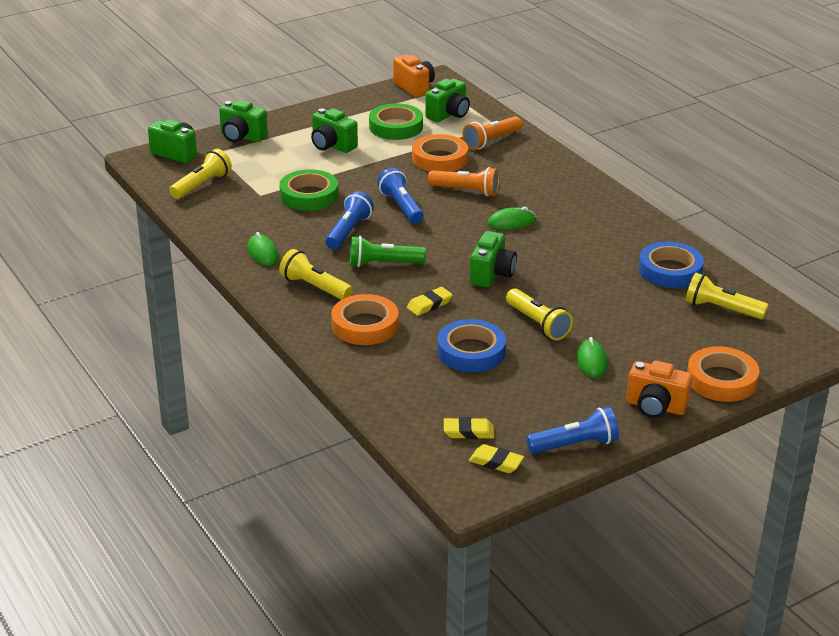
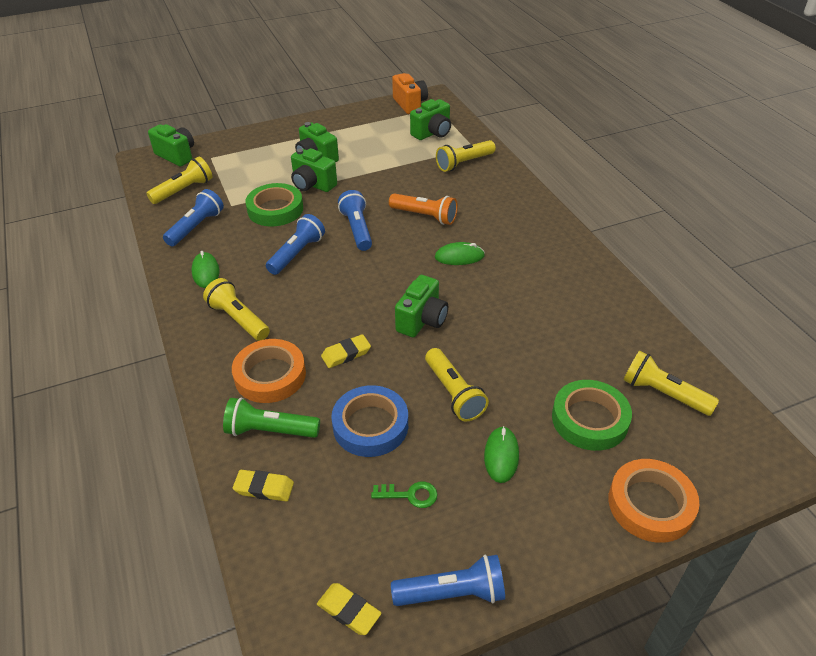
camera: 10 degrees right, 10 degrees up
(233, 216) = (196, 227): none -> blue flashlight
(242, 137) = (241, 143): green camera -> green camera (312, 185)
(383, 264) = (317, 296): green flashlight -> green flashlight (270, 430)
(396, 127) = (381, 142): green tape -> green tape (589, 419)
(440, 159) = (410, 179): orange tape -> none
(468, 432) = (331, 553): yellow eraser -> yellow eraser (264, 488)
(491, 141) = (464, 163): orange flashlight -> yellow flashlight
(521, 392) = (410, 495): none -> green key
(655, 407) = (563, 540): orange camera -> none
(670, 270) = (612, 333): blue tape -> none

